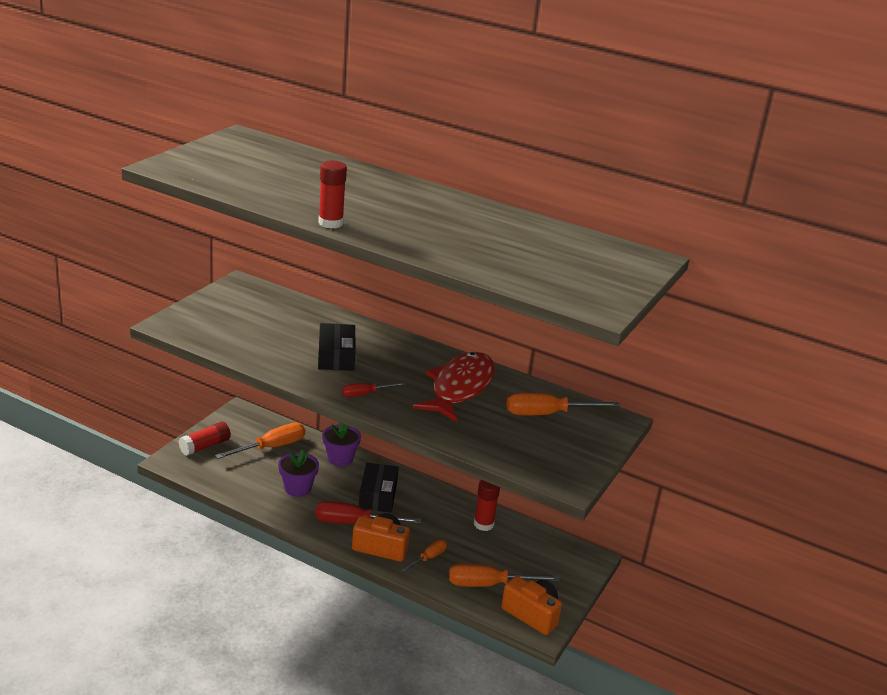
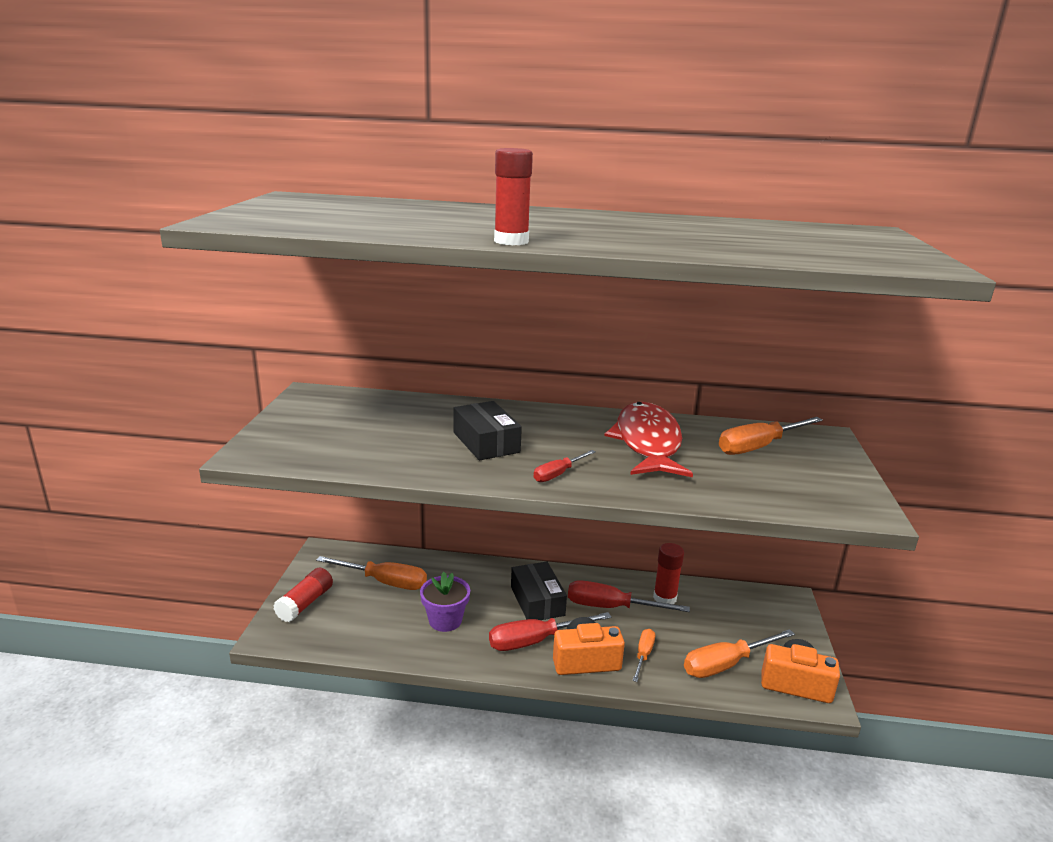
camera: 20 degrees left, 5 degrees down
(271, 447) = (384, 582): orange screwdriver -> orange screwdriver turned 75 degrees clockwise
(340, 458) = (468, 572): purple flower pot -> none
(433, 518) = (611, 607): none -> red screwdriver

